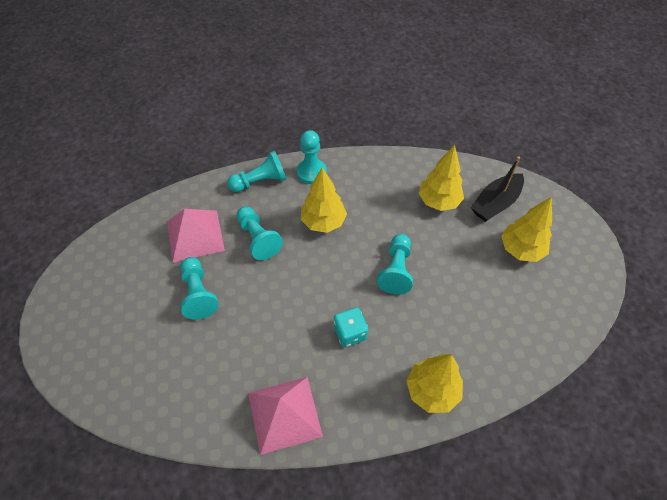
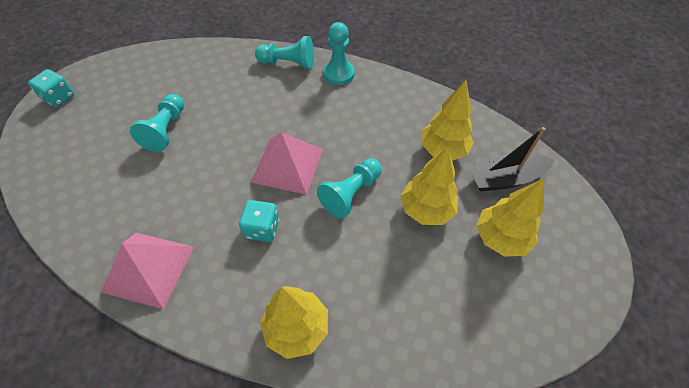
camera: 30 degrees right, 0 degrees up
(61, 315) = (59, 98): none -> turquoise dice
(195, 235) = (202, 83): pink pyramid -> pink pyramid (288, 165)
(258, 238) = (249, 108): turquoise pawn -> none
(323, 222) = (316, 120): yellow tree -> yellow tree (426, 210)

